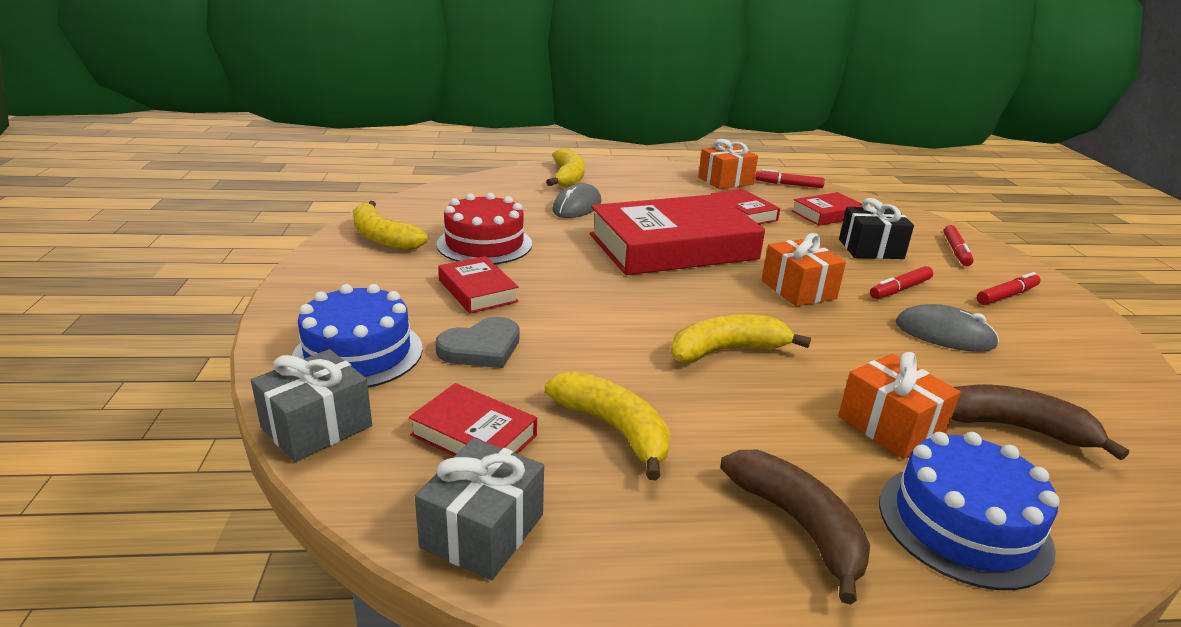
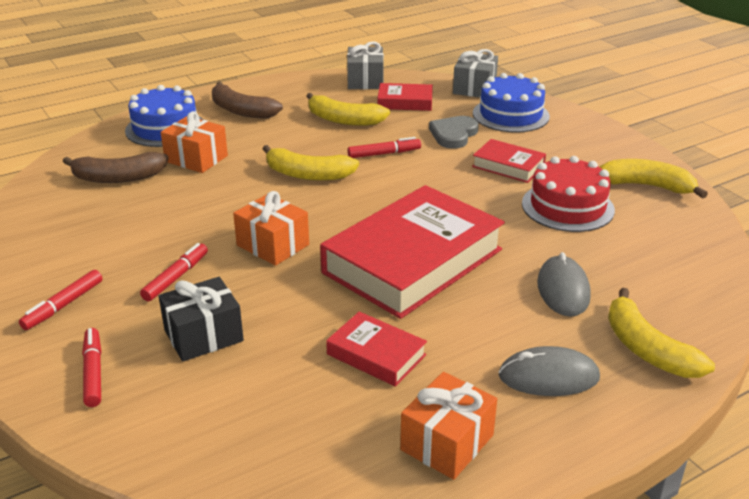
camera: 155 degrees right, 5 degrees up
(727, 350) = (308, 174): yellow banana -> yellow banana turned 60 degrees clockwise
(788, 185) = (345, 477): red marker -> red marker (384, 154)
(827, 214) = (265, 399): red book -> none
(944, 334) = (144, 236): grey mouse -> grey mouse (548, 377)

